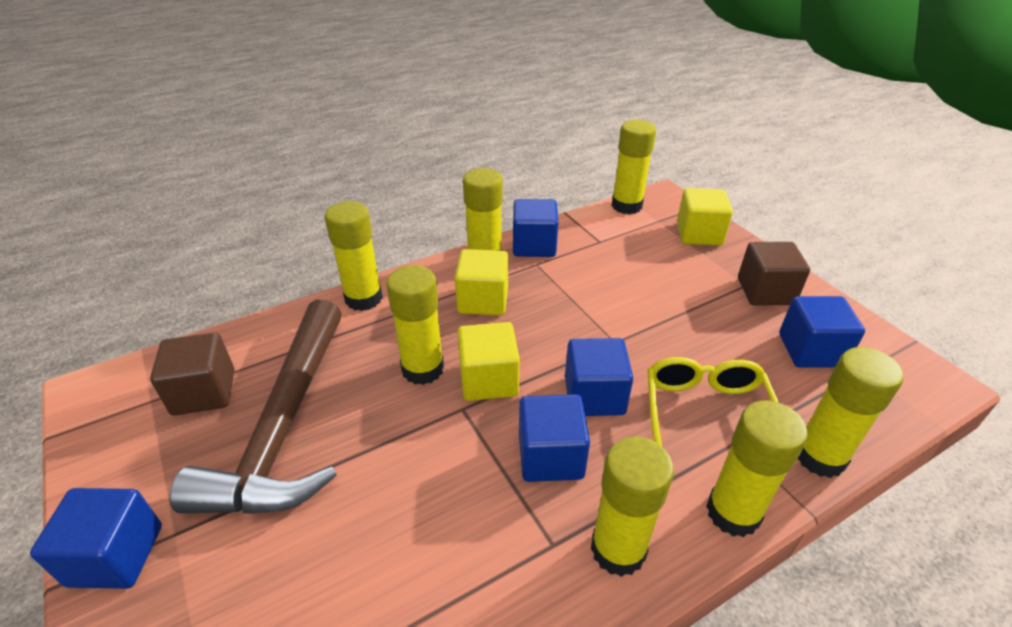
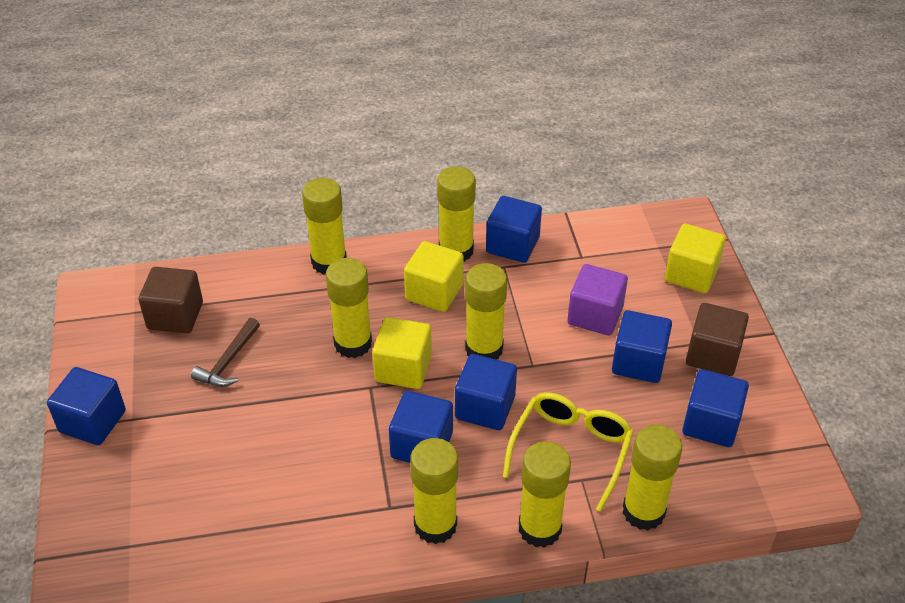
camera: 20 degrees right, 5 degrees up
(285, 425) = (228, 361): brown hammer -> brown hammer, size x0.41
(626, 206) = (636, 220): yellow glue stick -> yellow glue stick (484, 349)
(643, 284) = (595, 315): none -> purple cube
(708, 314) = (638, 362): none -> blue cube

